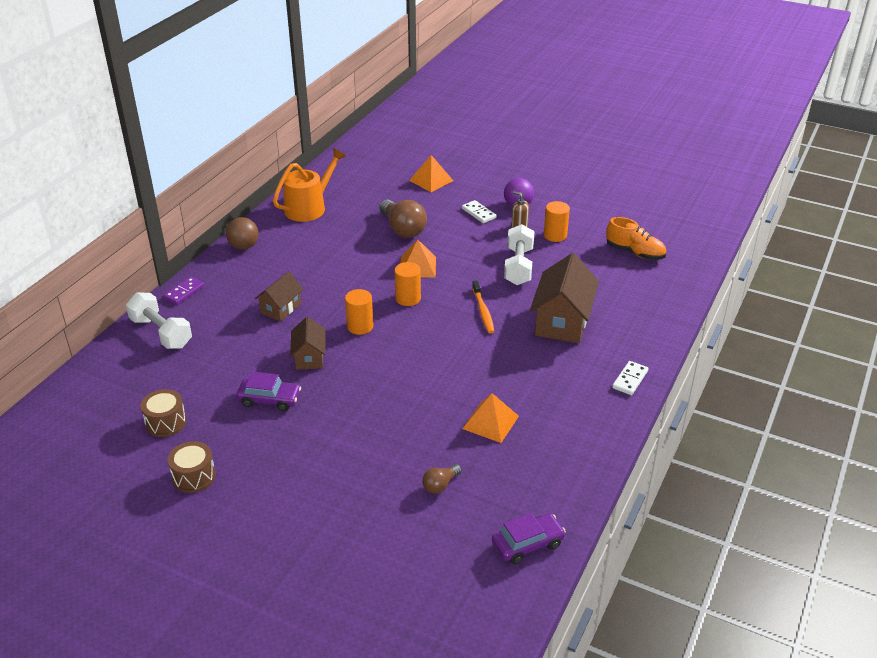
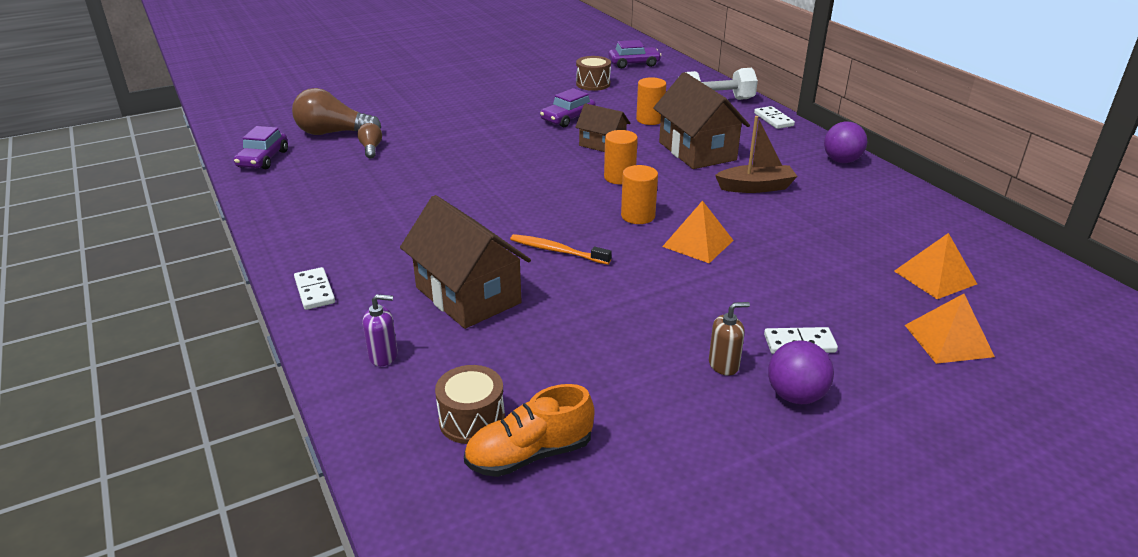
camera: 125 degrees right, 5 degrees down
(79, 420) = (634, 63): none -> purple car
(184, 292) = (773, 119): purple domino -> white domino
(194, 476) = (522, 81): brown drum -> brown drum (472, 420)
(244, 246) = (841, 161): brown ball -> purple ball
(281, 308) = (697, 151): brown house -> brown house, size x1.74
(309, 208) = (913, 217): orange watering can -> none
(320, 267) = (756, 187): none -> brown boat
(402, 229) = (802, 263): brown light bulb -> brown light bulb (333, 133)
(490, 422) = (395, 191): orange pyramid -> orange pyramid (935, 277)
(518, 266) = (619, 316): white dumbbell -> none
(555, 235) = (666, 390): orange cylinder -> orange cylinder (650, 119)
(639, 321) = (383, 356): none -> purple soap dispenser

